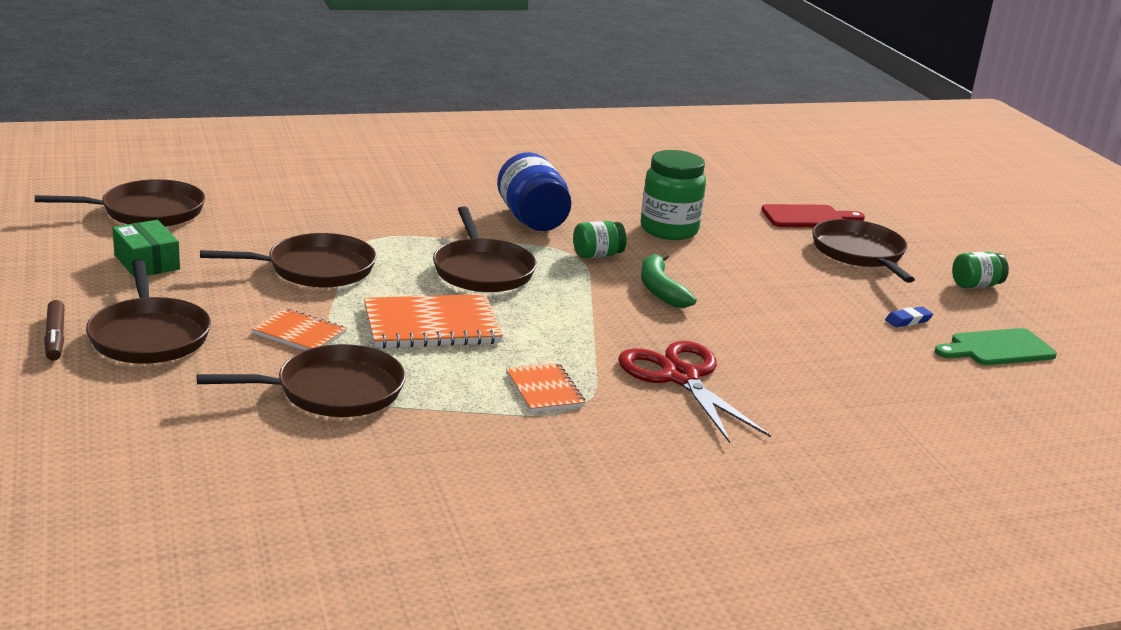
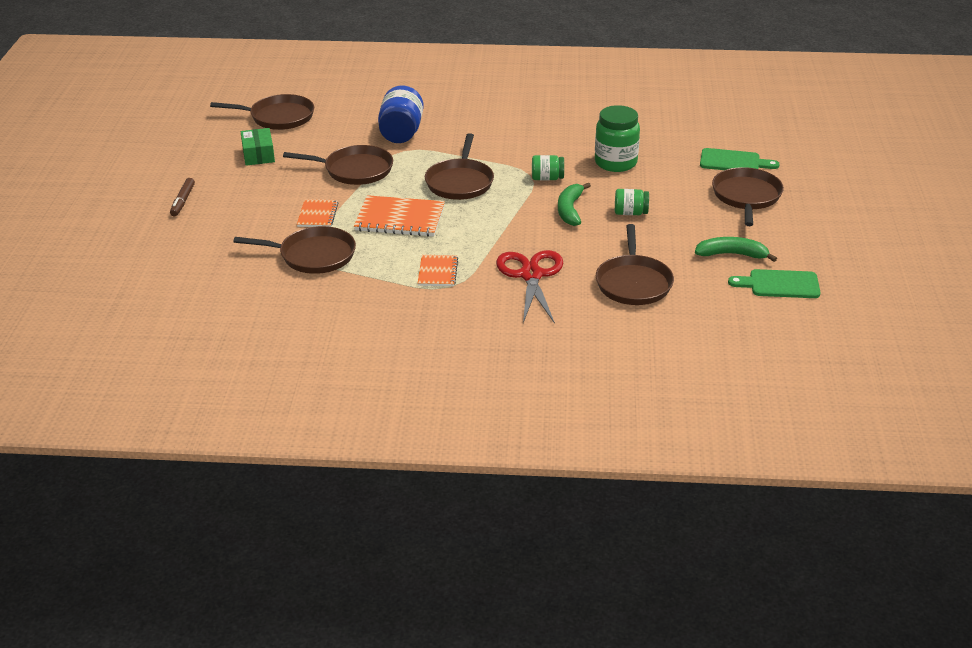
camera: 25 degrees right, 10 degrees up
(149, 336) = (233, 206): brown pan -> brown pan (633, 283)
(299, 333) = (317, 215): orange notebook -> orange notebook turned 45 degrees clockwise
(532, 219) = (523, 145): blue jar -> blue jar (401, 133)
(808, 217) = (733, 162): red cutting board -> green cutting board
(908, 320) = (732, 254): blue eraser -> green banana
(975, 285) = (815, 233): green jar -> green jar (630, 213)

